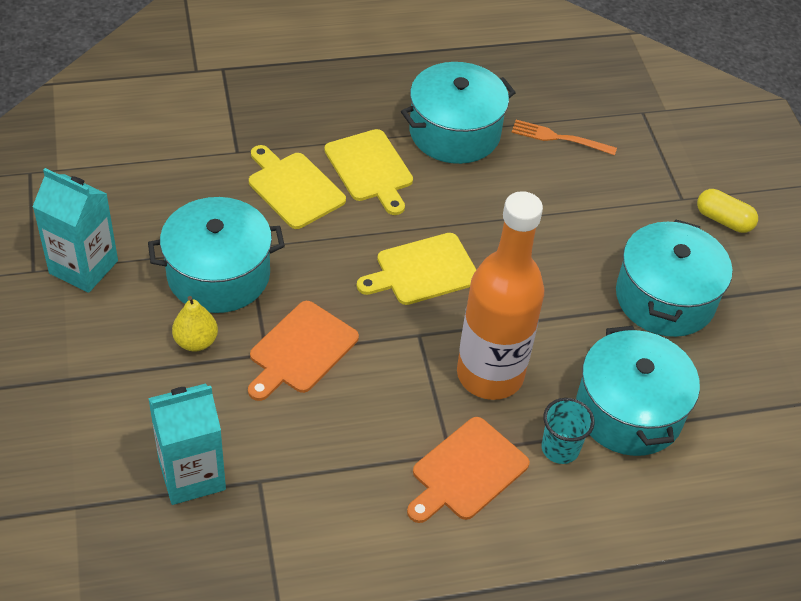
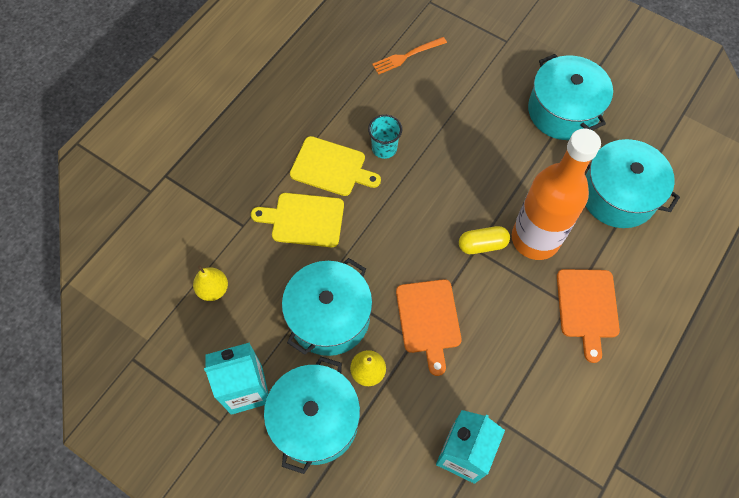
camera: 40 degrees left, 15 degrees up
(153, 177) = (213, 289): none -> yellow pear
(423, 270) = (432, 207): yellow cutting board -> none
(454, 132) = (349, 101): turquoise pot -> turquoise pot (315, 420)
(560, 448) = (612, 249): turquoise cup -> turquoise cup (384, 148)
(723, 220) = (539, 37): yellow capsule -> yellow capsule (482, 245)

